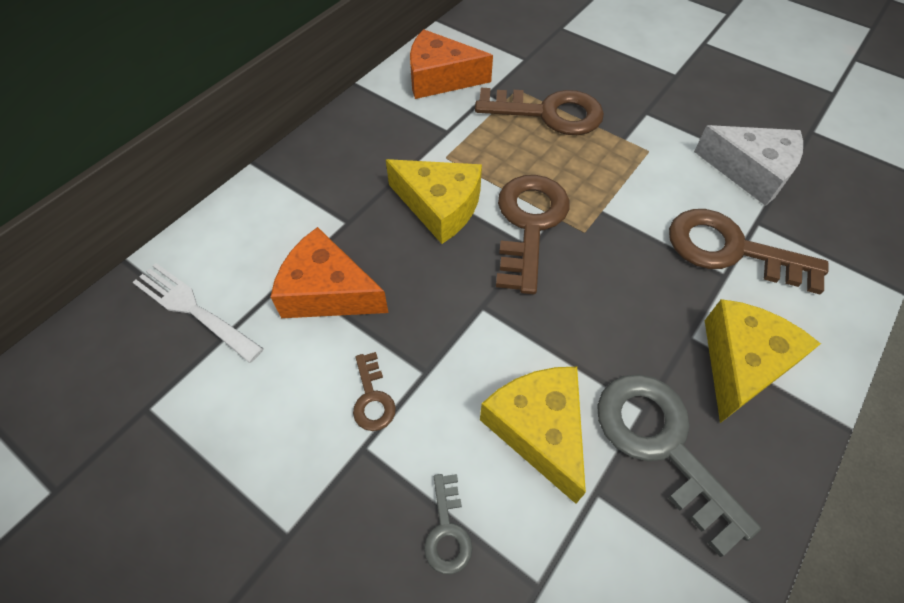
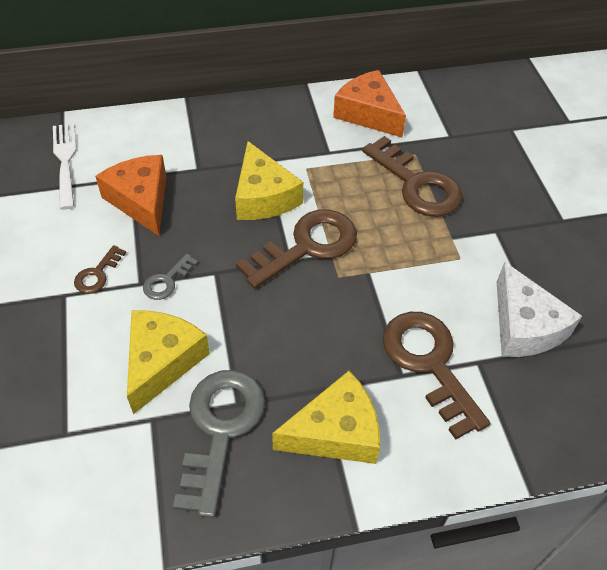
camera: 40 degrees right, 5 degrees down
(447, 530) = (55, 368): grey key -> grey key (167, 281)

